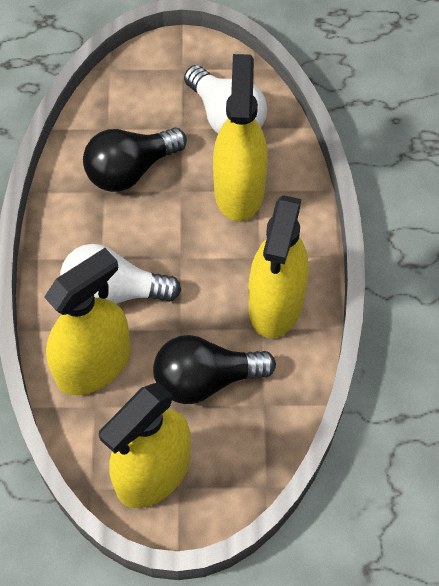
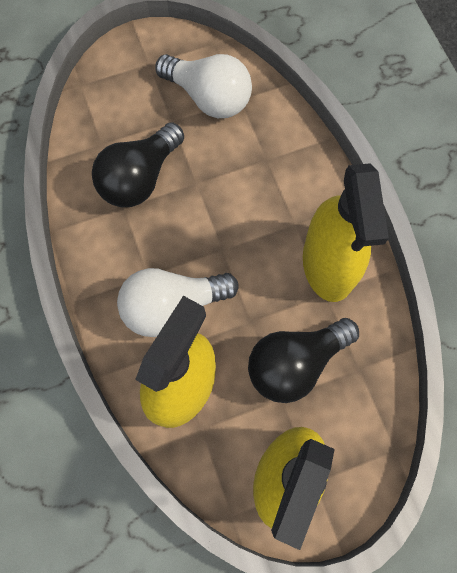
camera: 20 degrees left, 10 degrees up
(239, 190) = (249, 164): yellow spray bottle -> none

